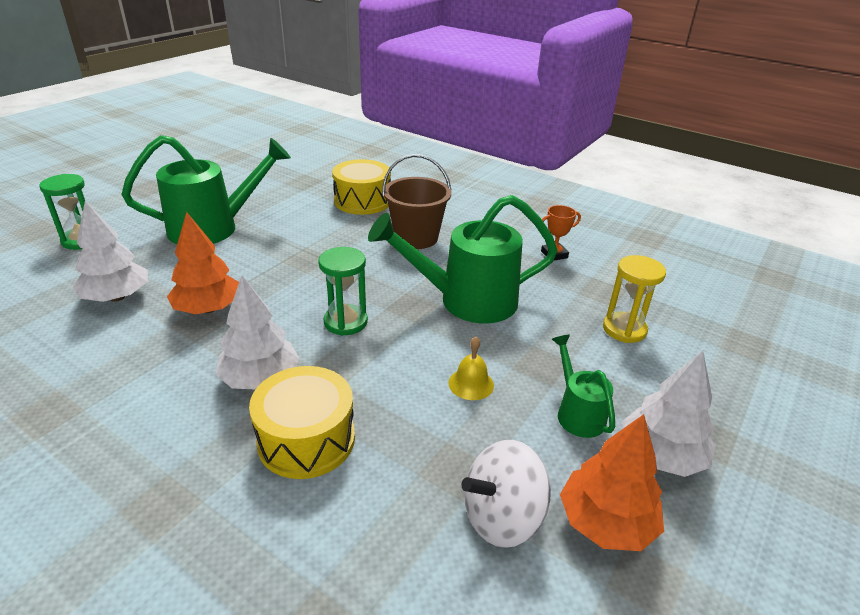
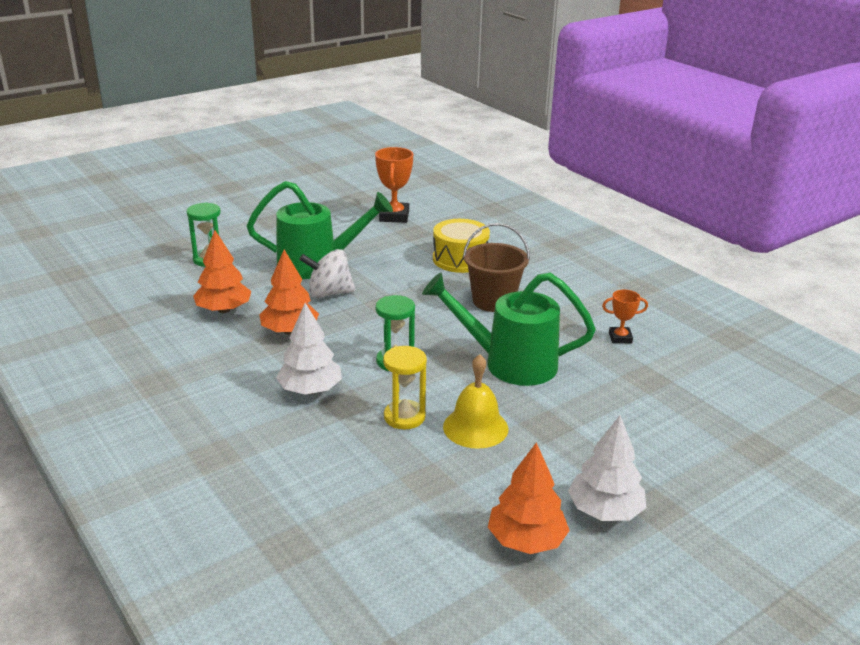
camera: 20 degrees right, 5 degrees down
(117, 297) = (223, 310): white tree -> orange tree
(277, 168) = (394, 216): none -> orange trophy
(306, 439) = (327, 438): yellow drum -> none
(471, 384) = (475, 427): yellow bell -> yellow bell, size x1.66
(502, 517) = (447, 518): white spinning top -> white spinning top (329, 293)
(577, 413) = (553, 466): green watering can -> none
(624, 329) = (643, 414): yellow hourglass -> yellow hourglass (404, 417)

